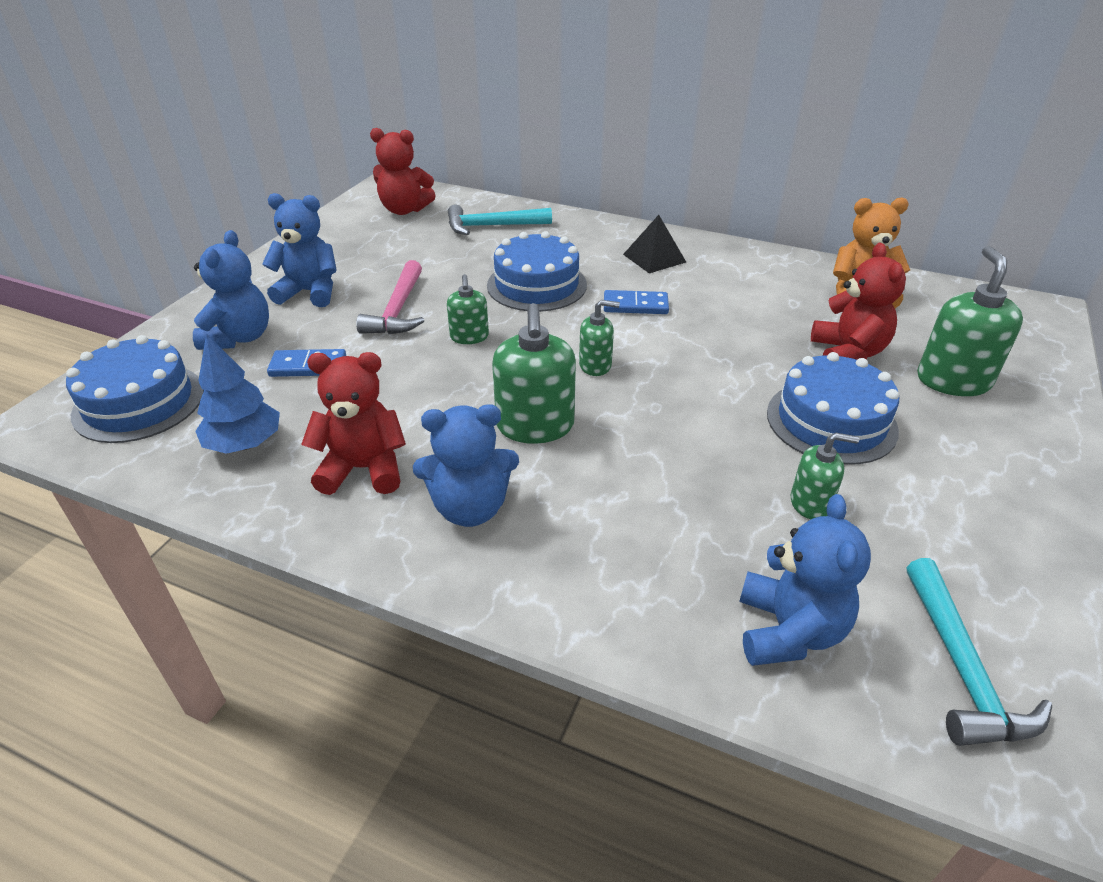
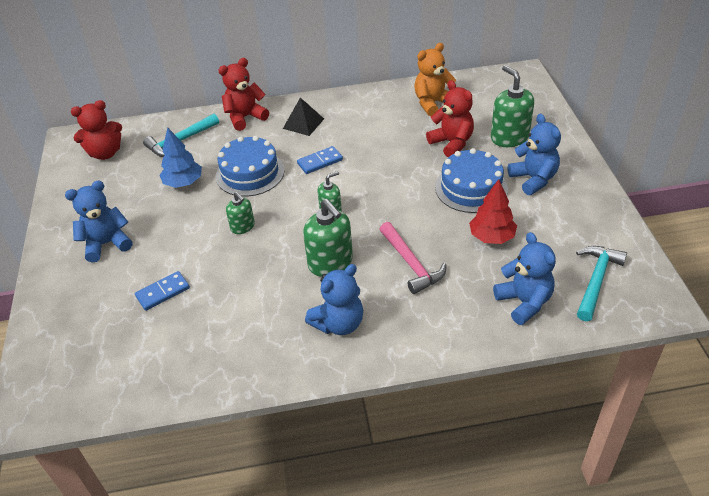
camera: 30 degrees left, 5 degrees up
(139, 402) = (78, 368): blue cake -> none
(239, 337) = (95, 296): blue teddy bear -> blue teddy bear (533, 179)
(245, 444) = (178, 356): blue tree -> blue tree (183, 183)
(363, 469) = (262, 333): red teddy bear -> red teddy bear (245, 117)
(398, 310) = (180, 229): pink hammer -> pink hammer (411, 263)
(810, 503) = (492, 237): green soap dispenser -> red tree
(961, 667) = (596, 281): turquoise hammer -> turquoise hammer turned 120 degrees counterclockwise

